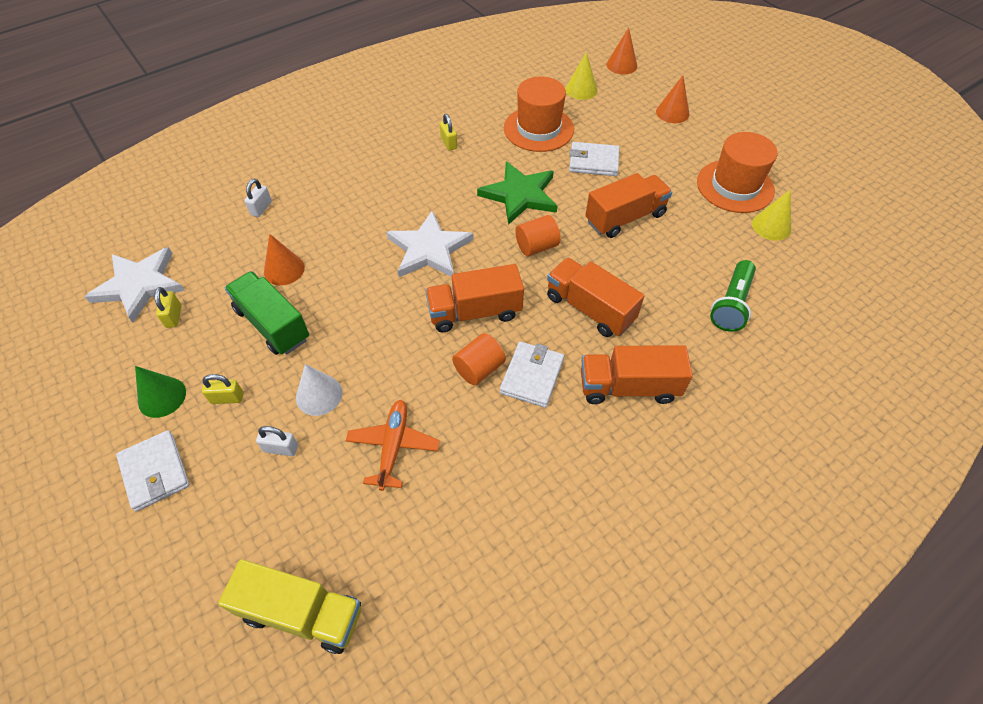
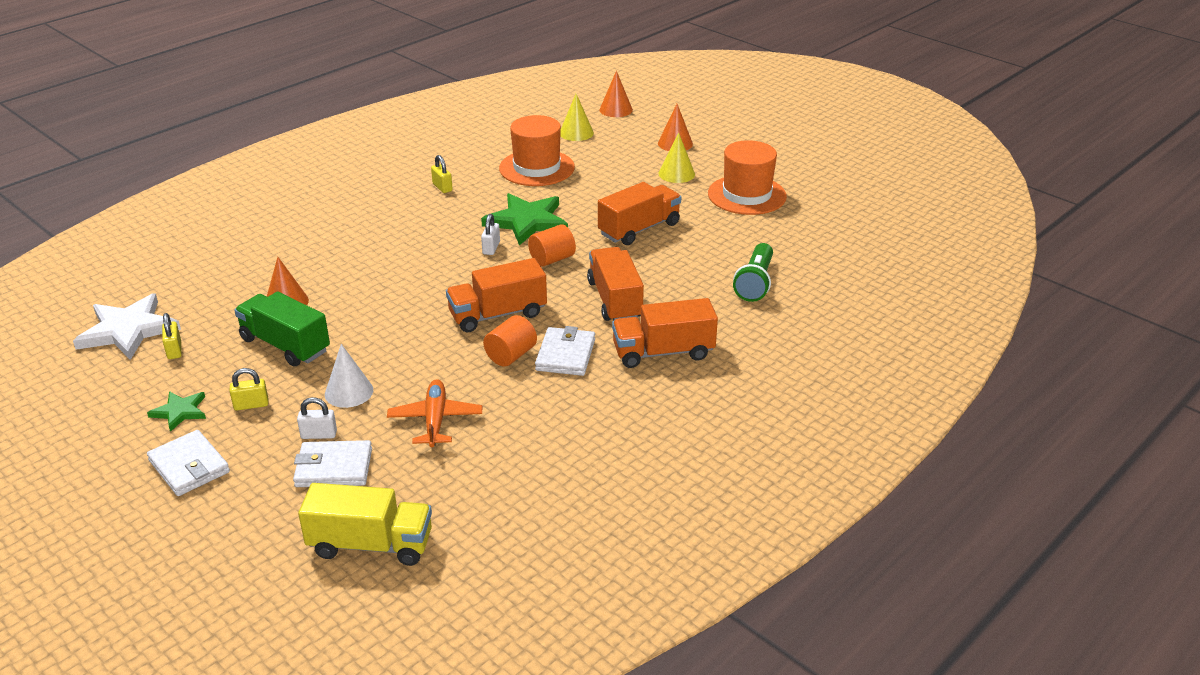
camera: 10 degrees left, 20 degrees down
(162, 397) = (180, 411): green cone -> green star
(261, 208) = (248, 257): white padlock -> white padlock (491, 248)
(429, 249) = (440, 272): white star -> none
(589, 309) = (615, 300): orange truck -> orange truck turned 45 degrees clockwise
(593, 162) = (599, 189): white wallet -> white wallet (334, 468)
(771, 226) = (786, 222): yellow cone -> yellow cone (676, 174)

